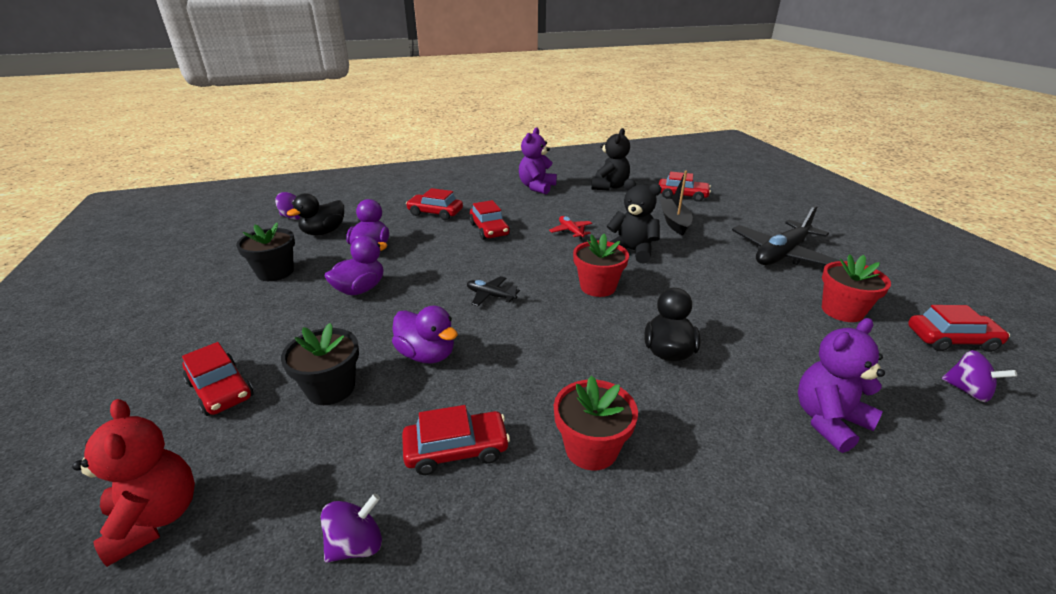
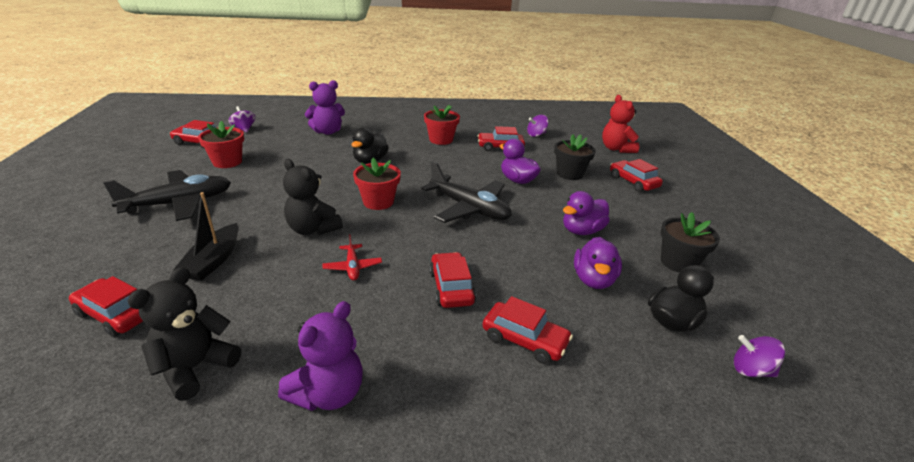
camera: 170 degrees left, 0 degrees up
(490, 296) = (469, 208): black plane -> black plane, size x2.11

